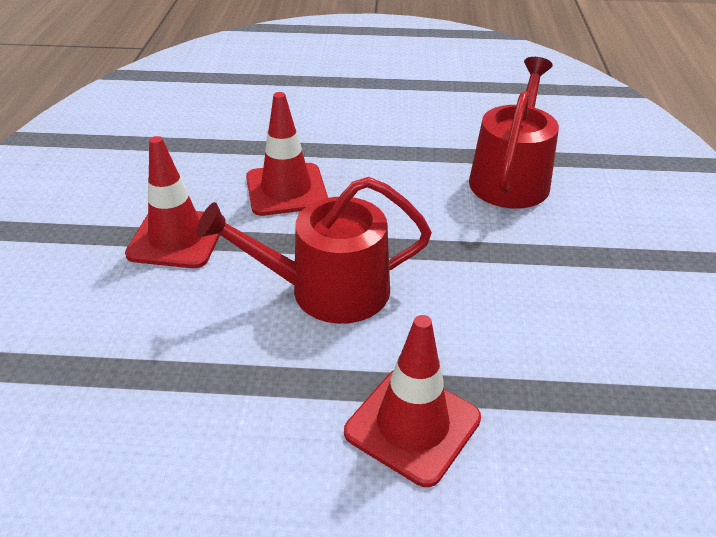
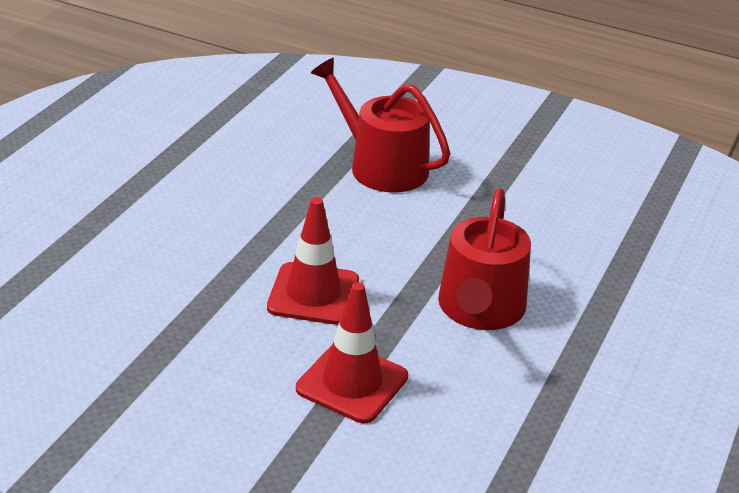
camera: 70 degrees left, 5 degrees down
(412, 425) = (642, 310): red traffic cone -> none

